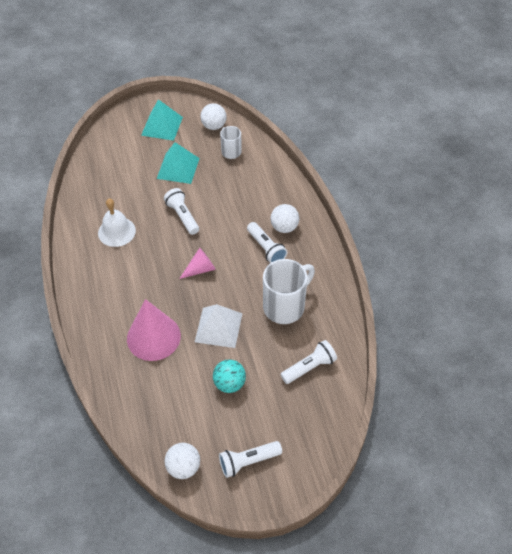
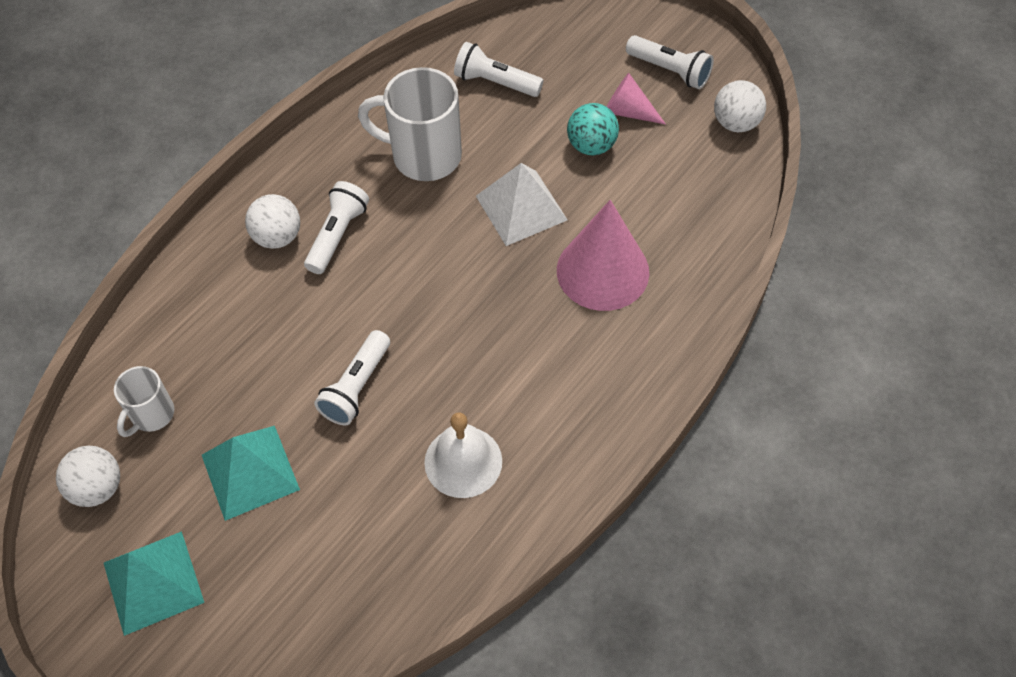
camera: 125 degrees left, 5 degrees up
(200, 269) = (442, 292): pink cone -> pink cone (628, 111)

